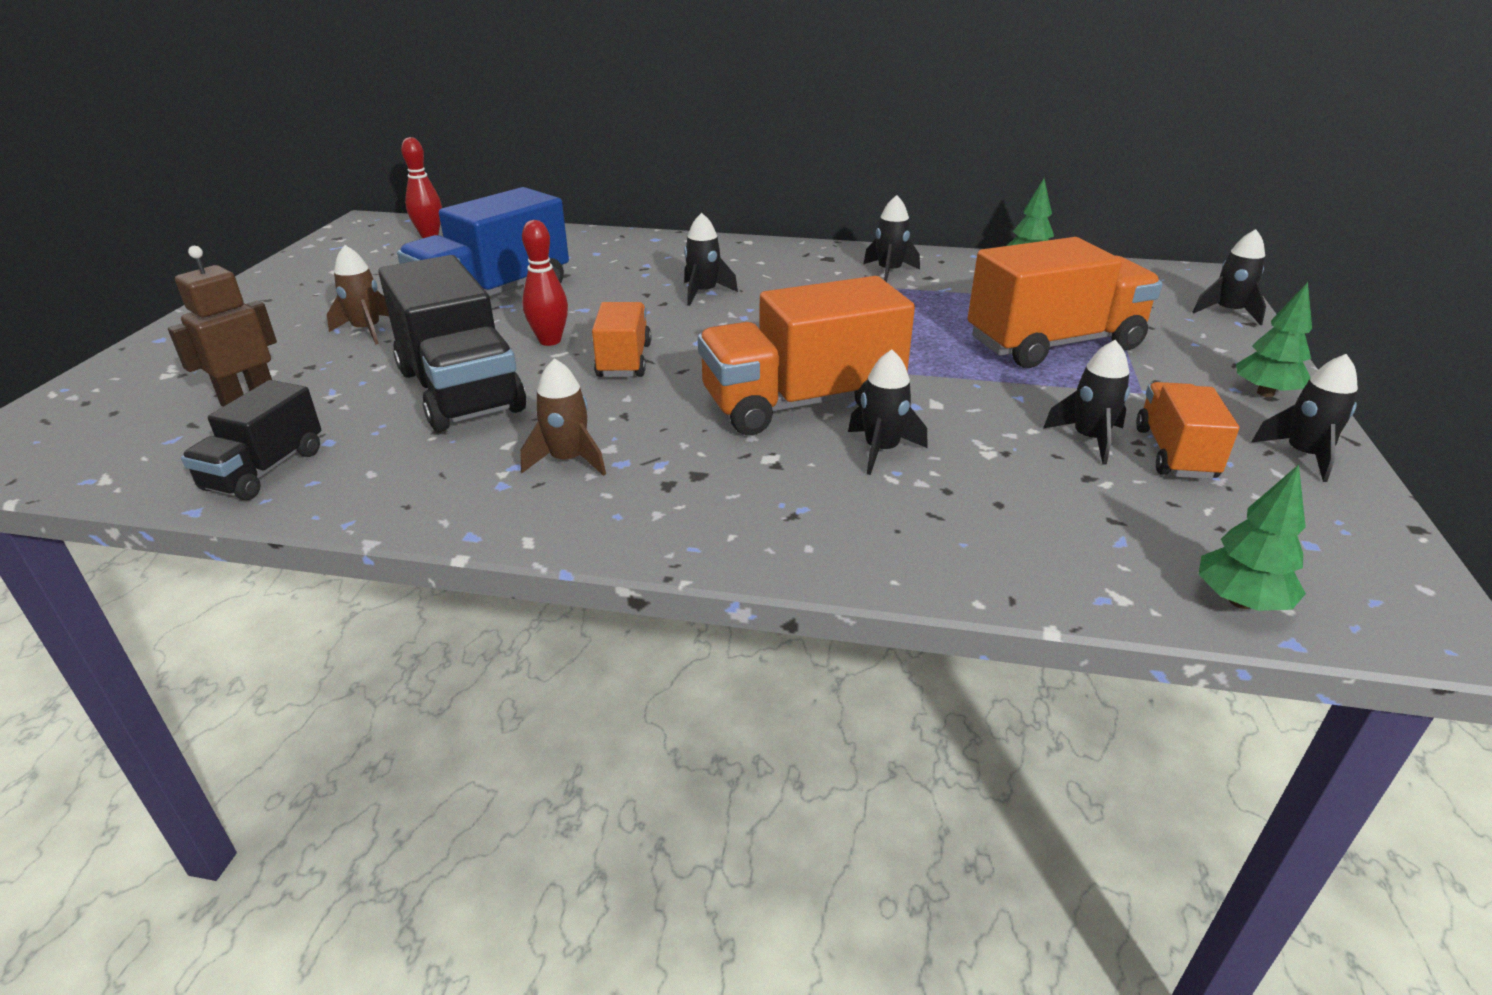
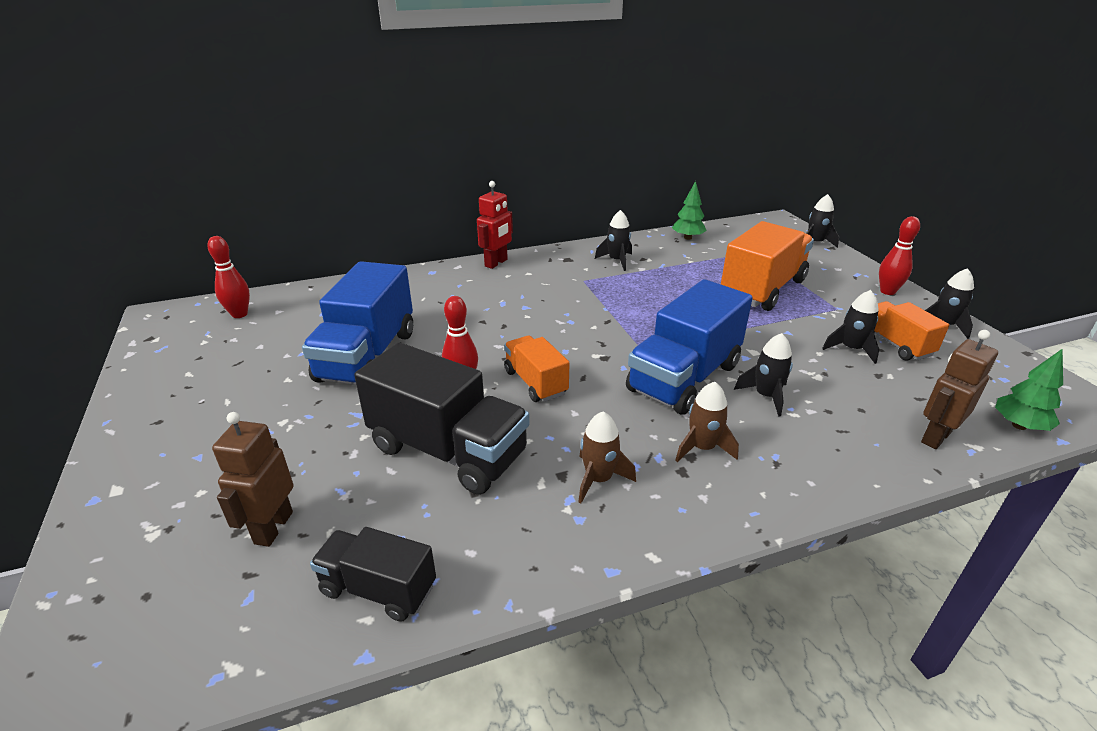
camera: 30 degrees left, 0 degrees up
(265, 470) = (378, 589): black truck -> black truck turned 120 degrees clockwise
(367, 330) = (298, 422): brown rocket -> brown rocket (702, 448)
(704, 293) = (521, 309): black rocket -> none
(737, 245) = (496, 263): none -> red robot
(801, 403) = (684, 378): orange truck -> blue truck
(1067, 566) = (935, 437): none -> brown robot
(1265, 393) = (887, 291): green tree -> red bowling pin

